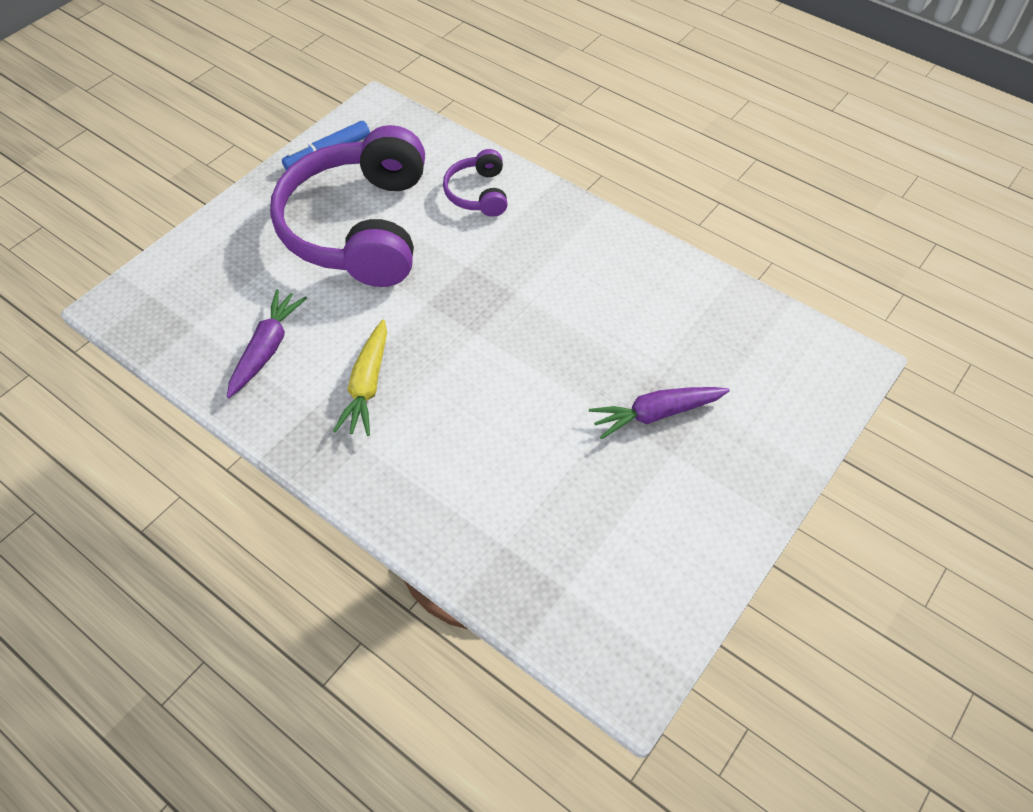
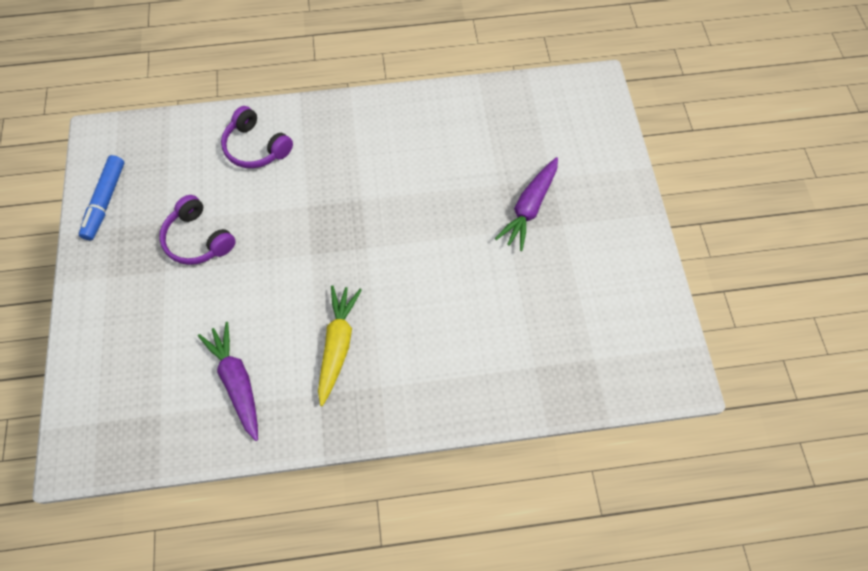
camera: 45 degrees left, 10 degrees up
(358, 227) = (198, 239): purple headphones -> purple headphones, size x0.44
(367, 385) = (337, 345): yellow carrot -> yellow carrot turned 135 degrees counterclockwise

